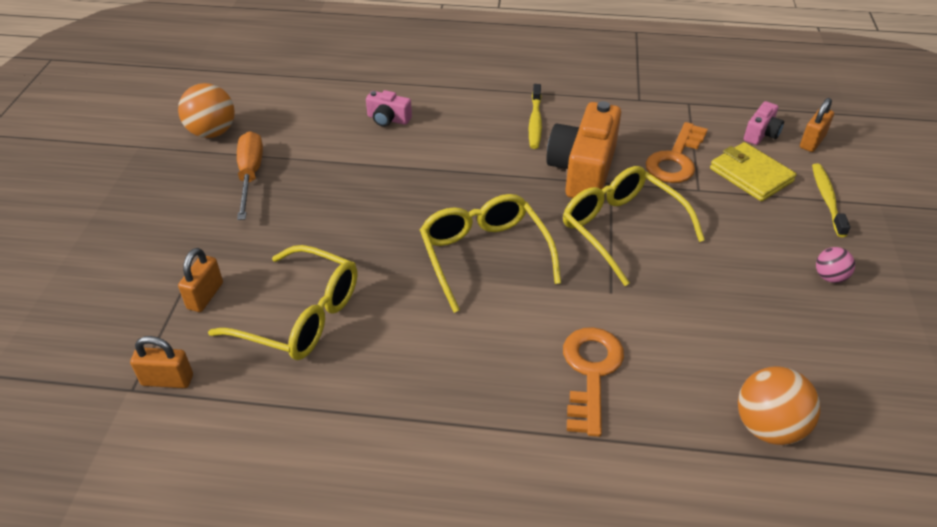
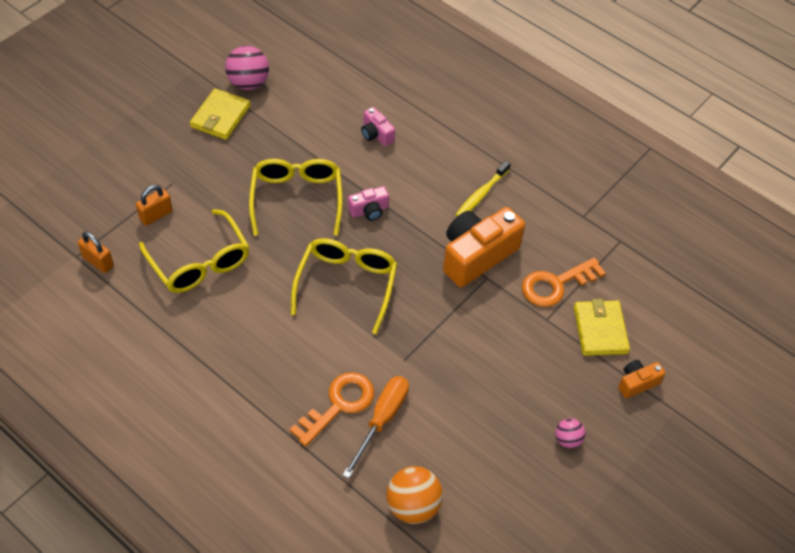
camera: 30 degrees right, 10 degrees up
(205, 172) = (220, 116): none -> yellow wallet
(212, 132) = (248, 83): orange ball -> pink ball
(250, 175) = (247, 134): orange screwdriver -> orange screwdriver (382, 420)
(621, 228) = (457, 317): yellow glasses -> yellow glasses (296, 198)
(761, 134) = (649, 300): pink camera -> pink camera (369, 210)
(812, 142) = (683, 330): orange padlock -> none
(827, 199) = (637, 383): yellow toothbrush -> orange camera

